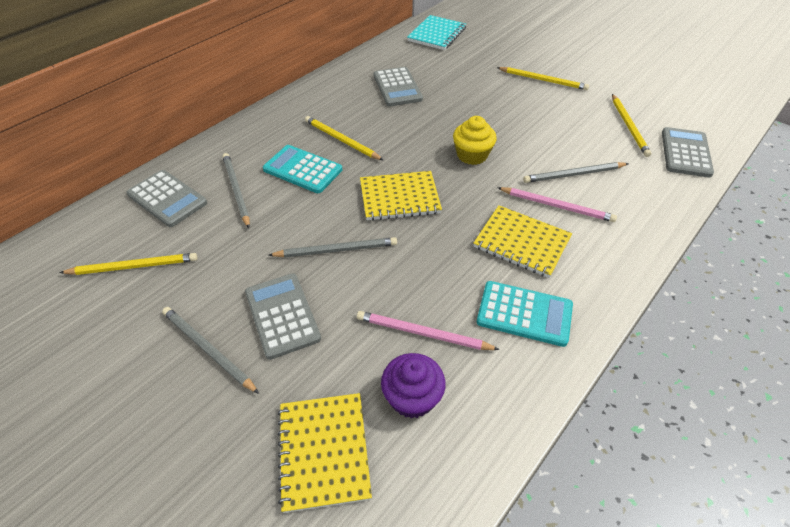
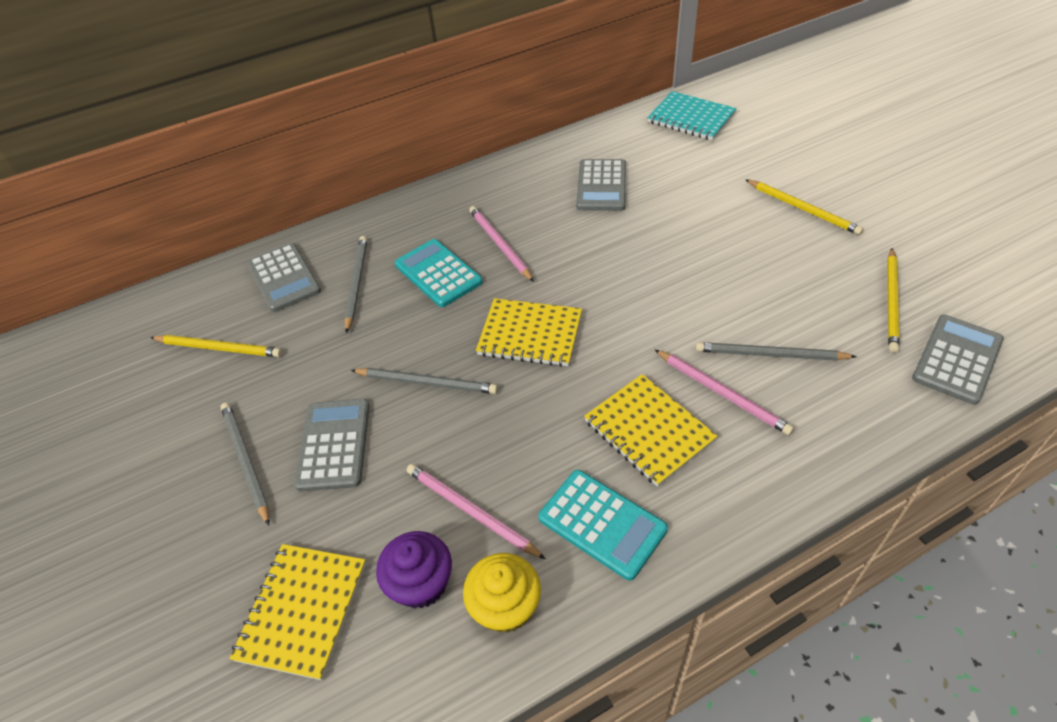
camera: 25 degrees right, 0 degrees up
(341, 140) = (500, 244): yellow pencil -> pink pencil
(437, 34) = (691, 118): turquoise notebook -> turquoise notebook turned 75 degrees clockwise
(472, 155) = (648, 297): yellow cupcake -> yellow cupcake (505, 606)

